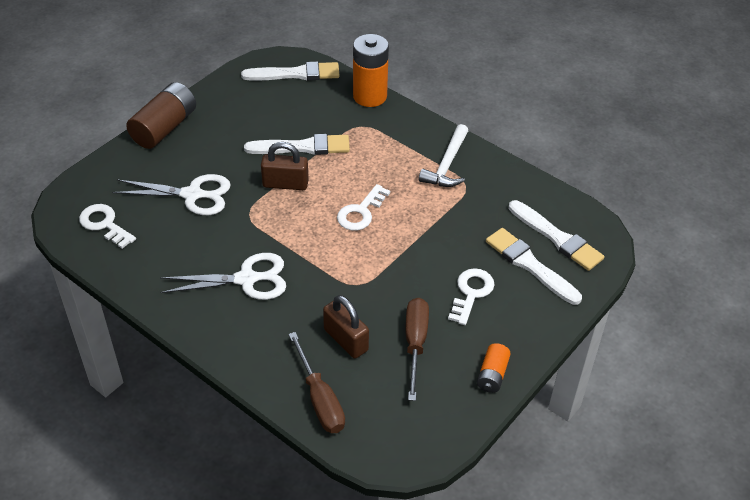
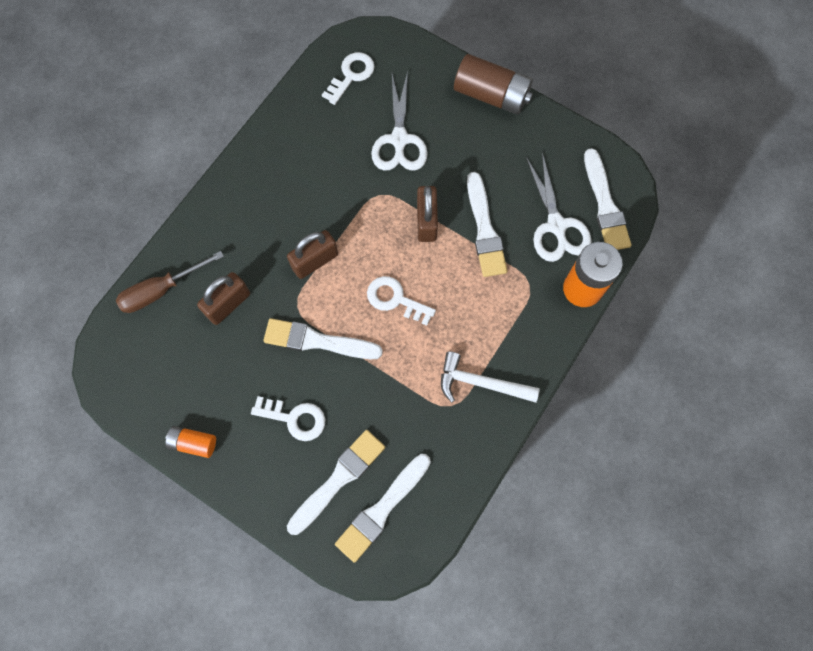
camera: 85 degrees right, 25 degrees up
(247, 279) = (295, 207): white scissors -> white scissors (556, 226)
(310, 267) = (315, 261): none -> brown padlock
(395, 271) = (317, 341): none -> white brush
(415, 344) = (227, 368): brown screwdriver -> none

